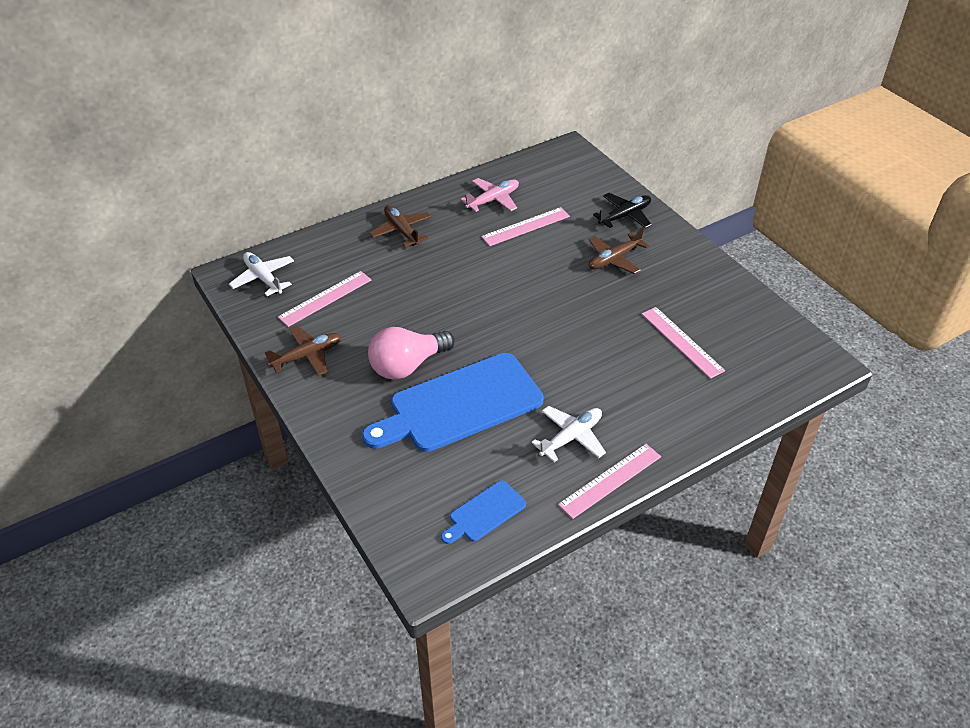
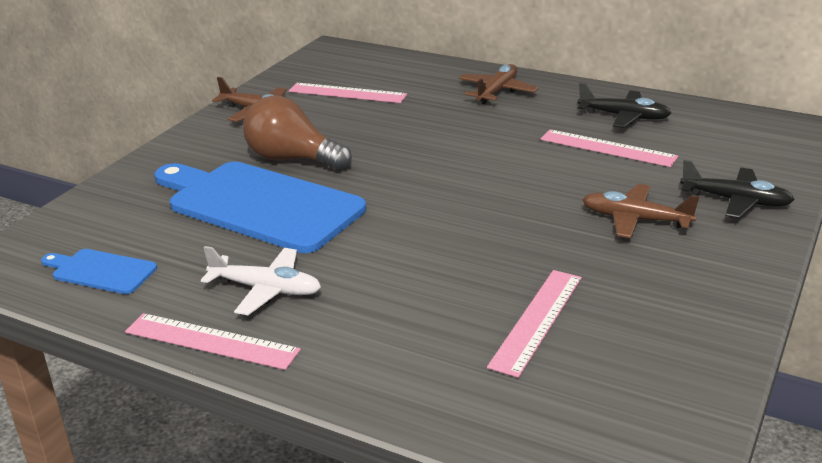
camera: 60 degrees right, 15 degrees down
(263, 278) = (343, 61): white plane -> none
(407, 365) = (292, 159): pink light bulb -> brown light bulb
(493, 200) = (624, 117): pink plane -> black plane

